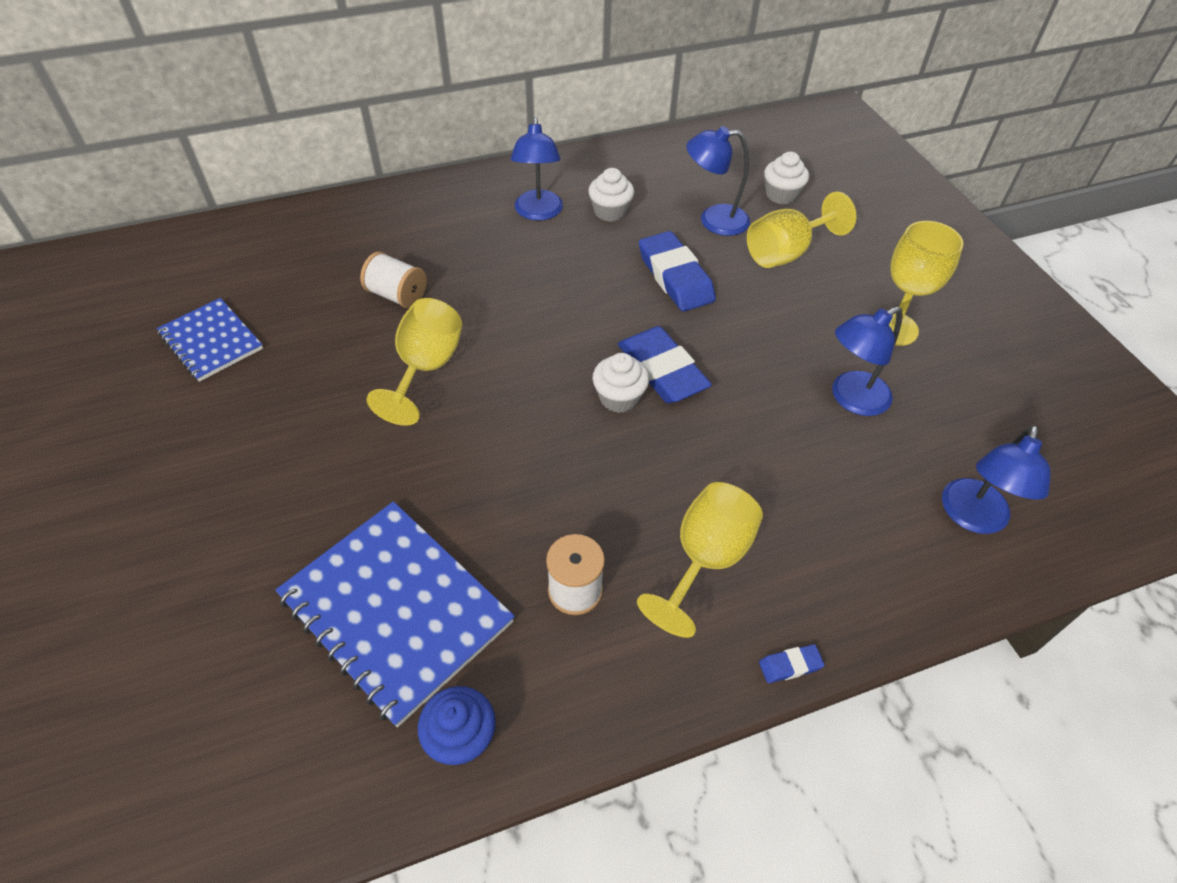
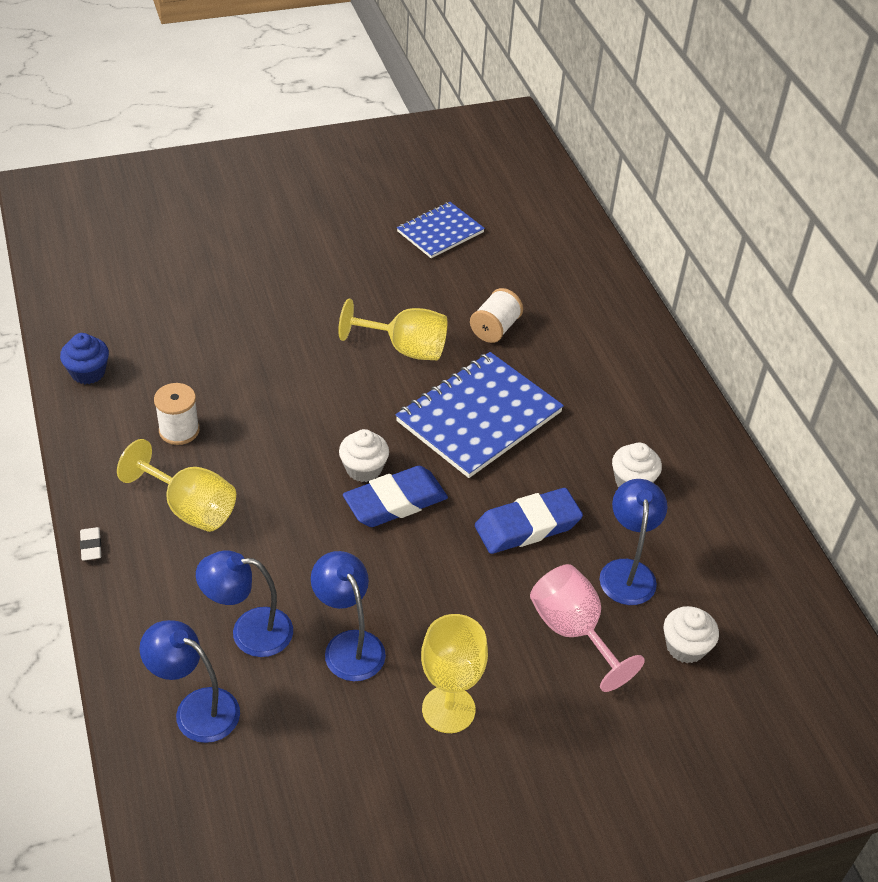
camera: 90 degrees right, 5 degrees down
(396, 609) = (184, 341): blue notebook -> blue notebook (479, 417)
(538, 213) = (624, 424): blue lamp -> blue lamp (249, 631)
(786, 253) = (573, 631): yellow goblet -> pink goblet
(790, 665) = (91, 546): blue eraser -> white eraser

